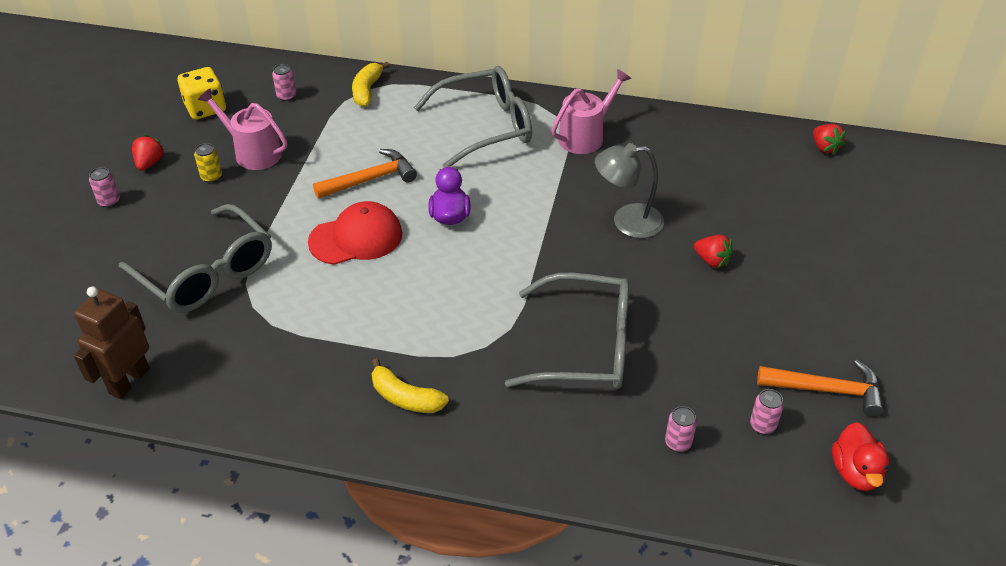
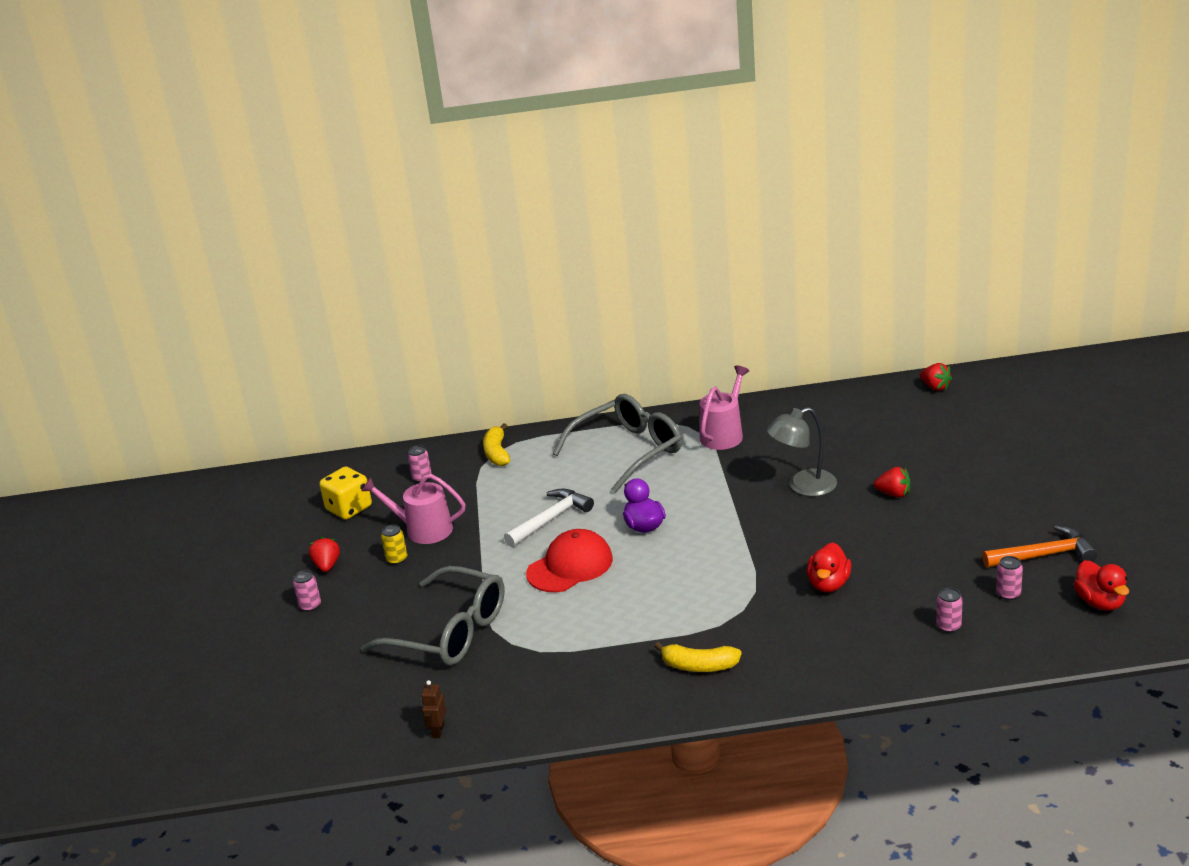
camera: 15 degrees left, 15 degrees down
(129, 381) = (438, 731): brown robot -> brown robot, size x0.49
(370, 179) = (551, 519): orange hammer -> white hammer
(586, 346) = (828, 584): grey glasses -> red duck

